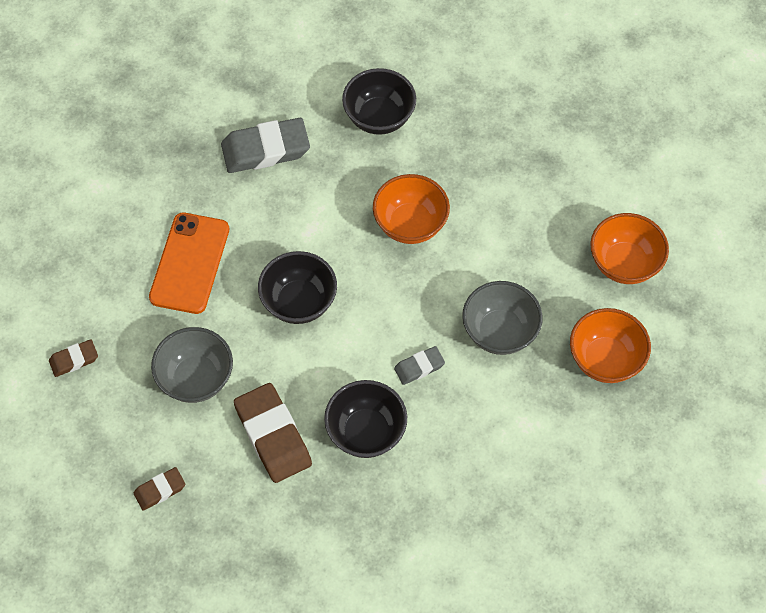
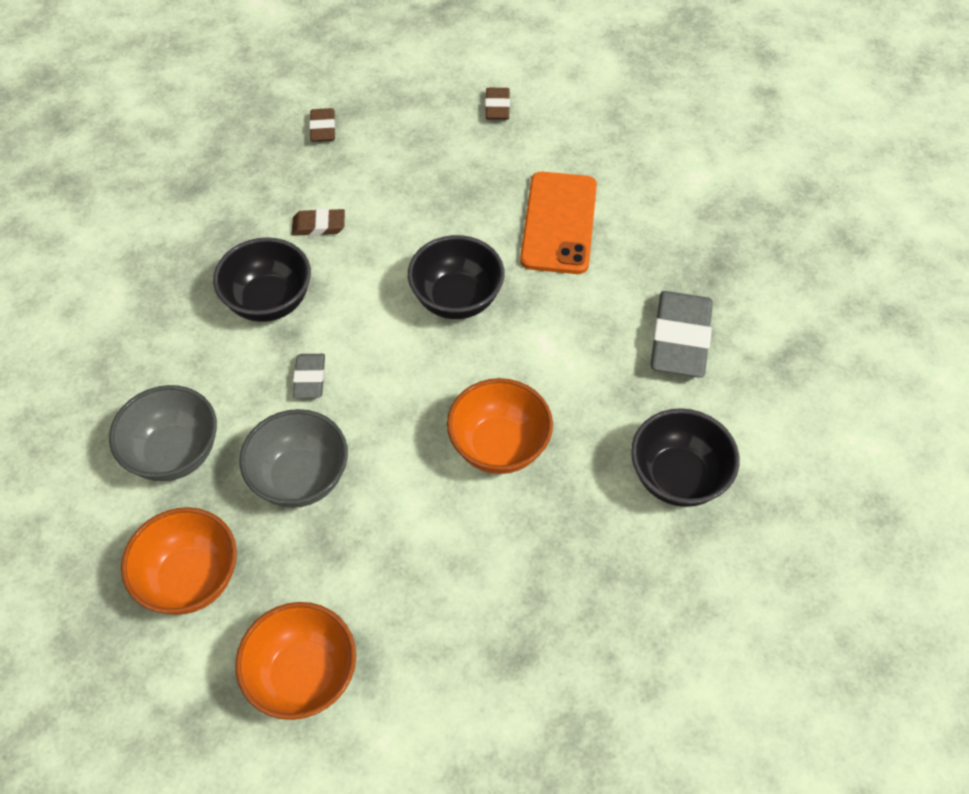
camera: 115 degrees right, 5 degrees down
(189, 263) = (559, 223): orange phone -> orange phone turned 60 degrees clockwise
(196, 379) = (420, 187): grey bowl -> grey bowl (175, 453)
(273, 436) = (319, 226): brown eraser -> brown eraser, size x0.52

